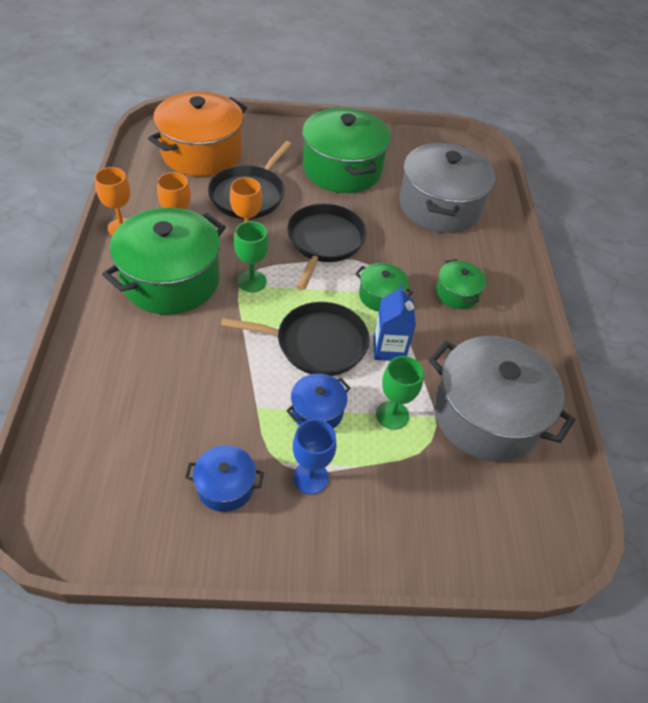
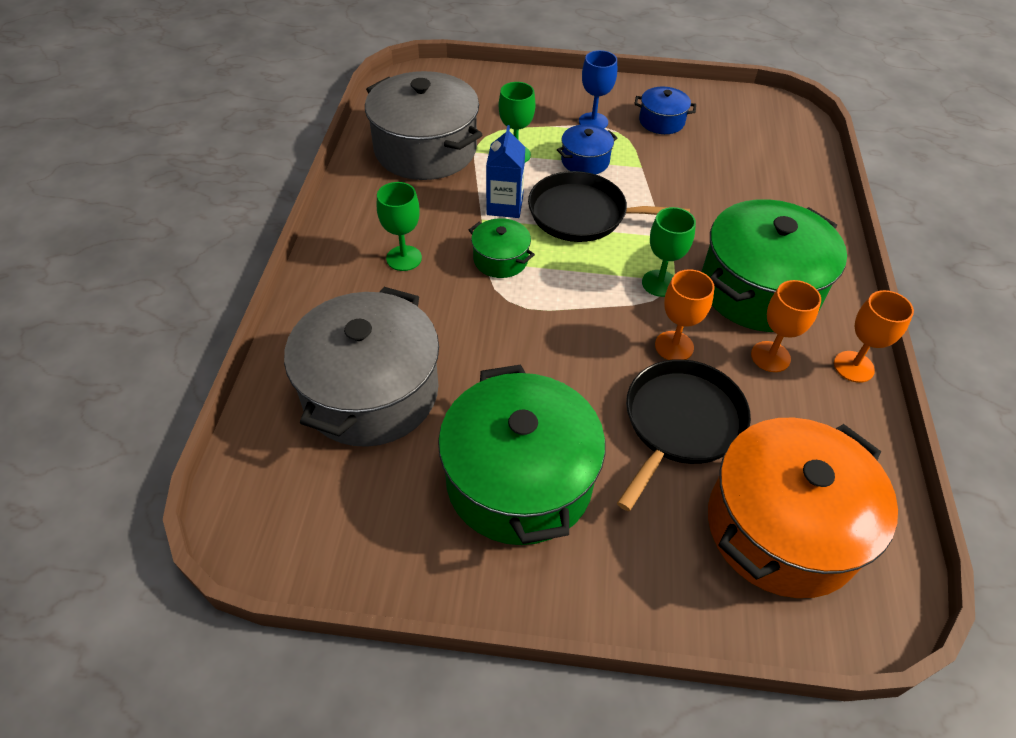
camera: 170 degrees left, 0 degrees up
(324, 242) = (564, 335): black pan -> none
(457, 293) = (404, 258): green pot -> green goblet

